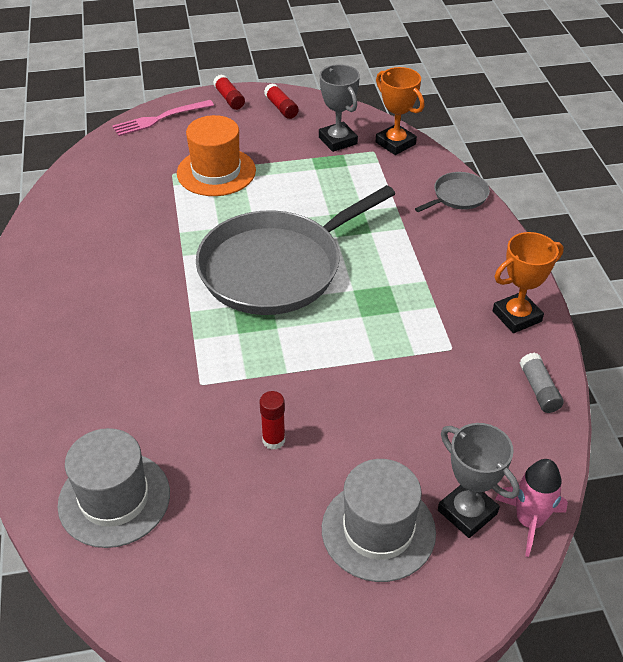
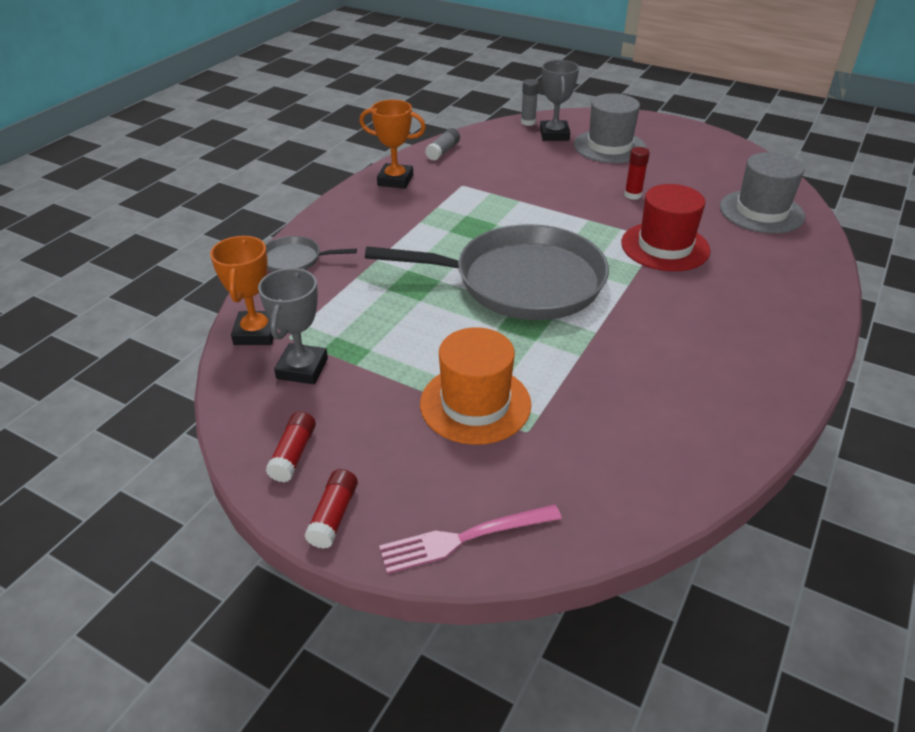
camera: 140 degrees left, 5 degrees down
(160, 119) = (464, 538): pink fork -> pink fork turned 150 degrees clockwise
(187, 376) = (665, 247): none -> red hat
(529, 521) = (528, 122): pink rocket -> grey glue stick

